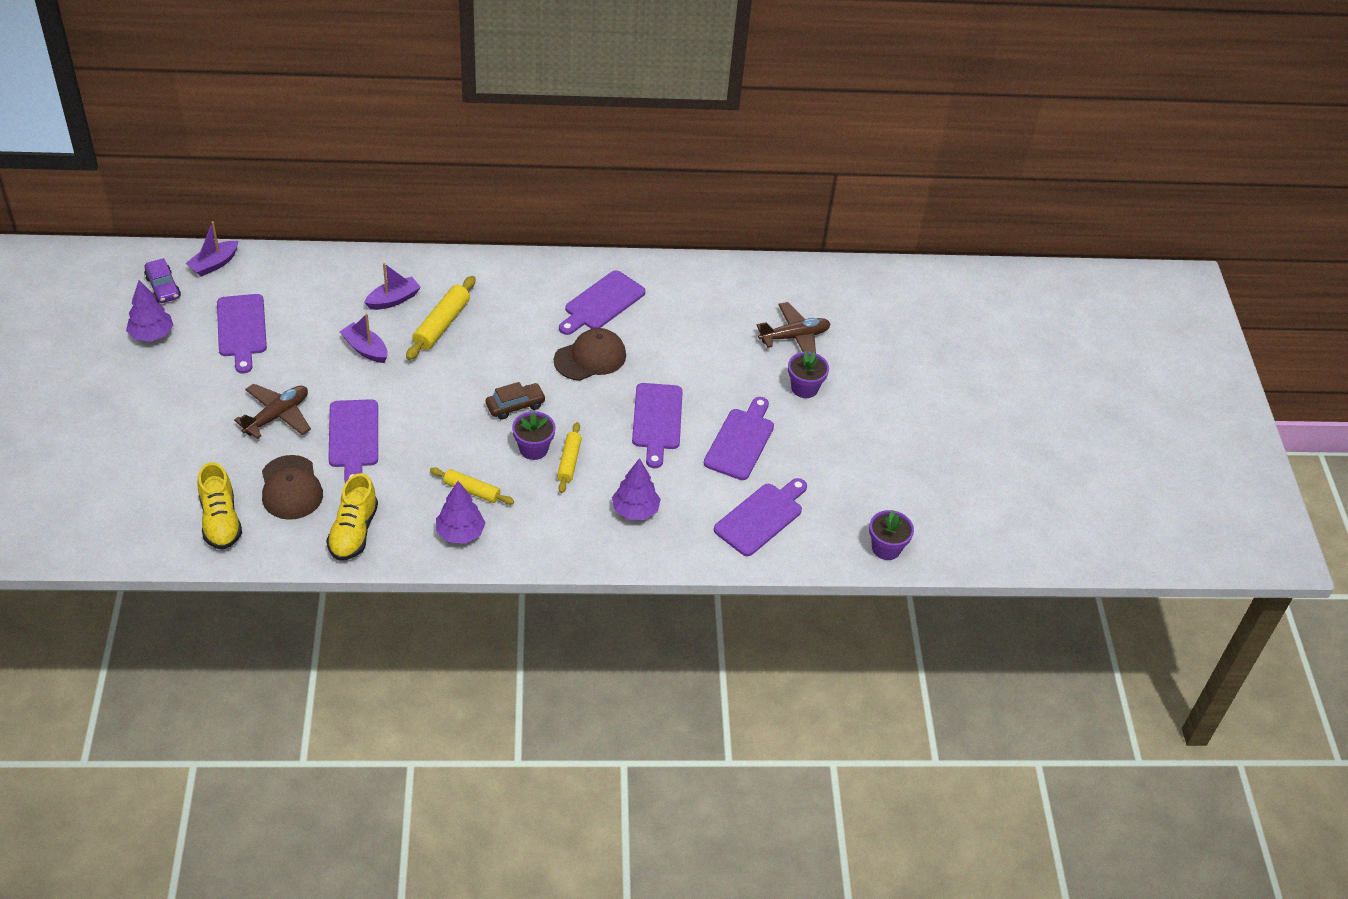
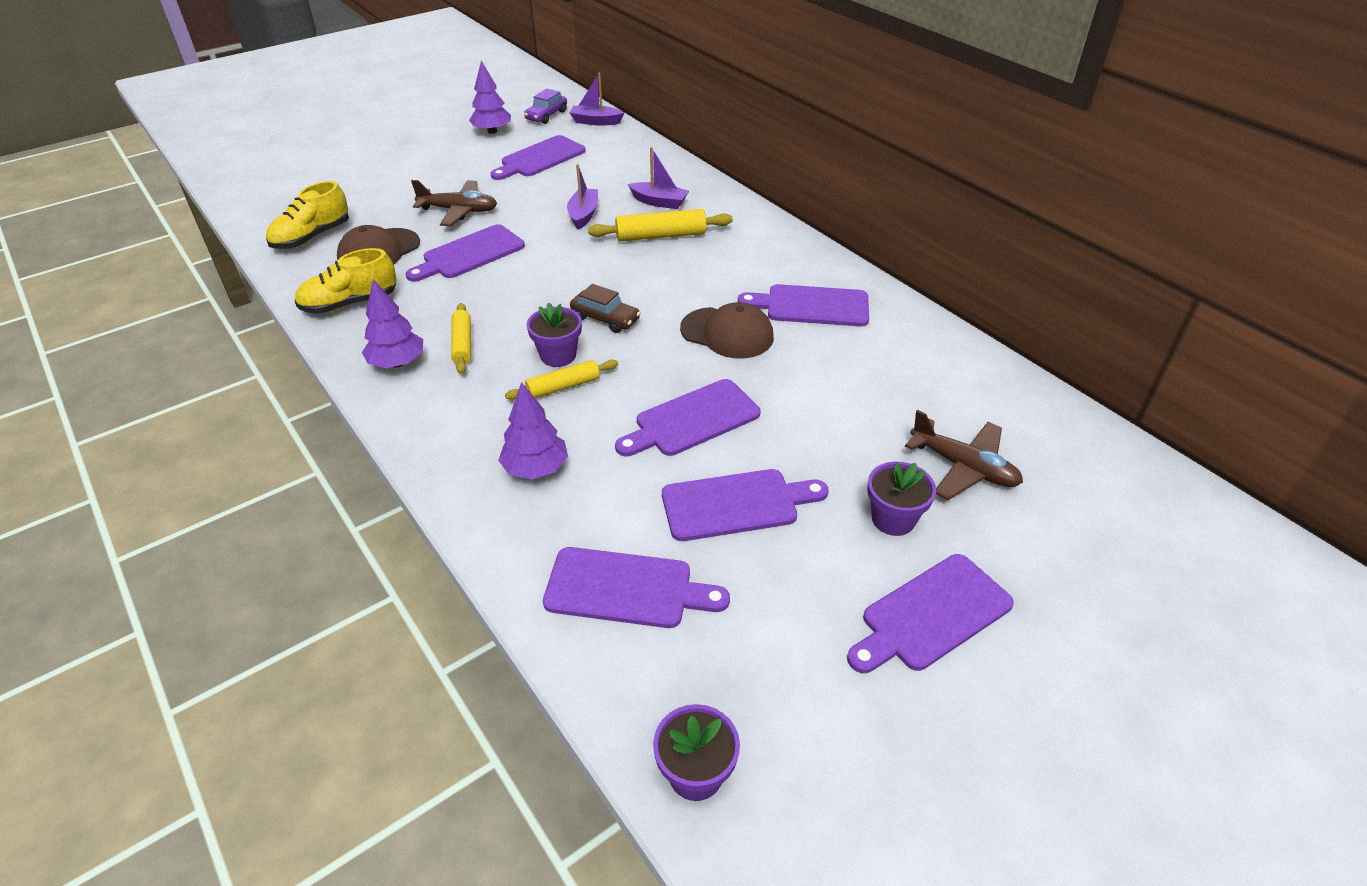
camera: 60 degrees right, 5 degrees down
(871, 415) = (931, 615): none -> purple cutting board

